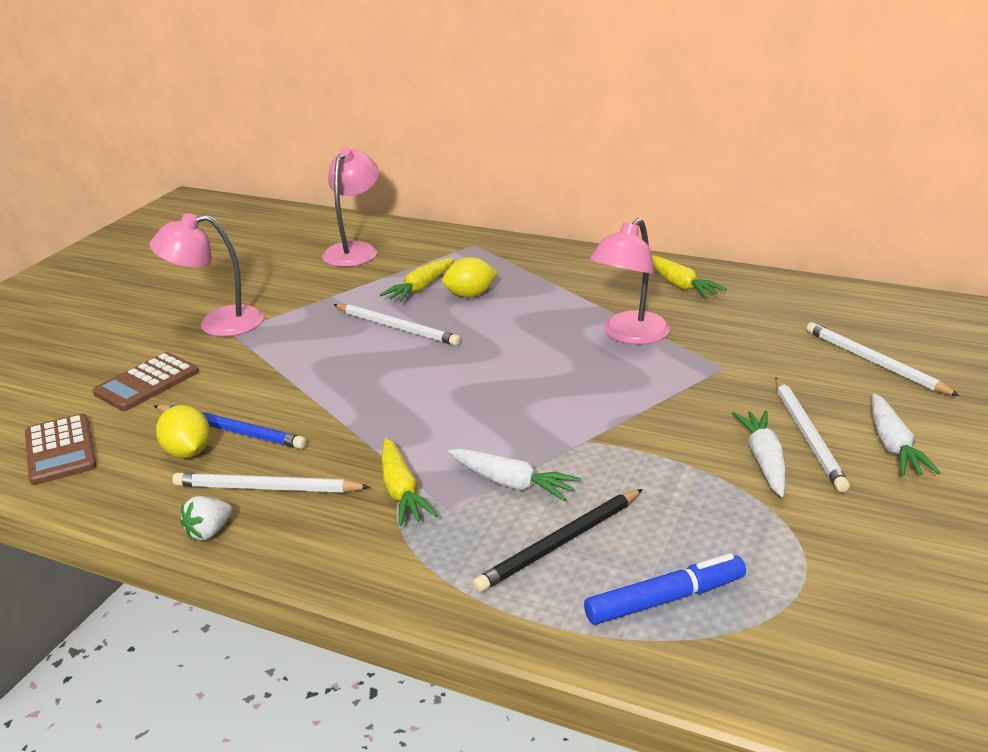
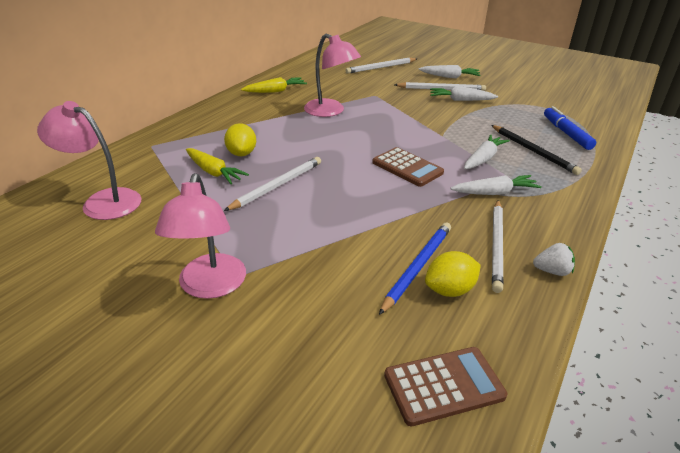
camera: 85 degrees left, 5 degrees up
(147, 383) = (320, 331): brown calculator -> brown calculator (407, 167)
(209, 532) = (552, 271): white strawberry -> white strawberry turned 45 degrees counterclockwise
(402, 492) = (495, 193): yellow carrot -> white carrot

